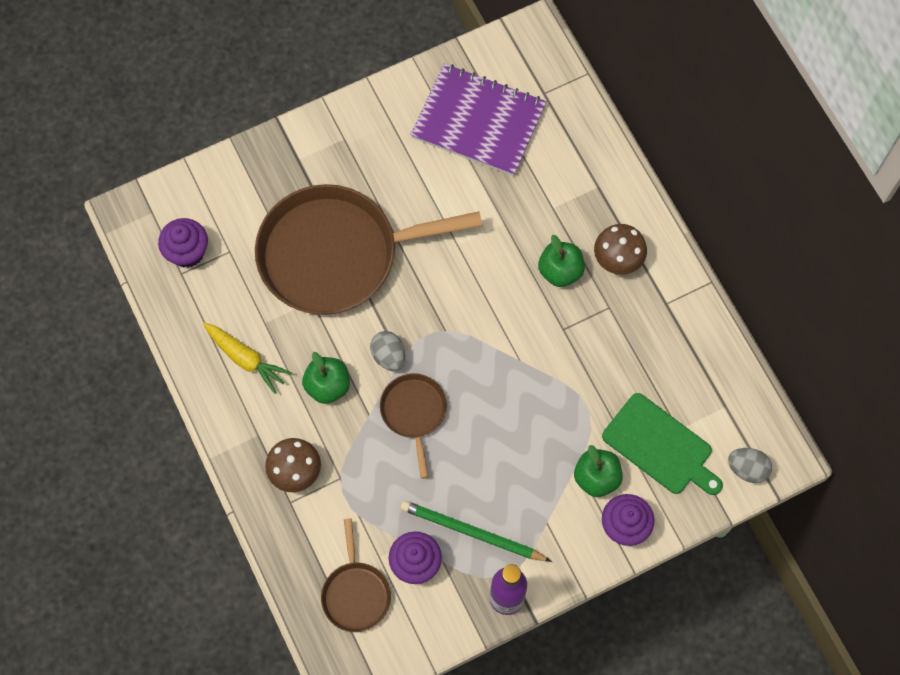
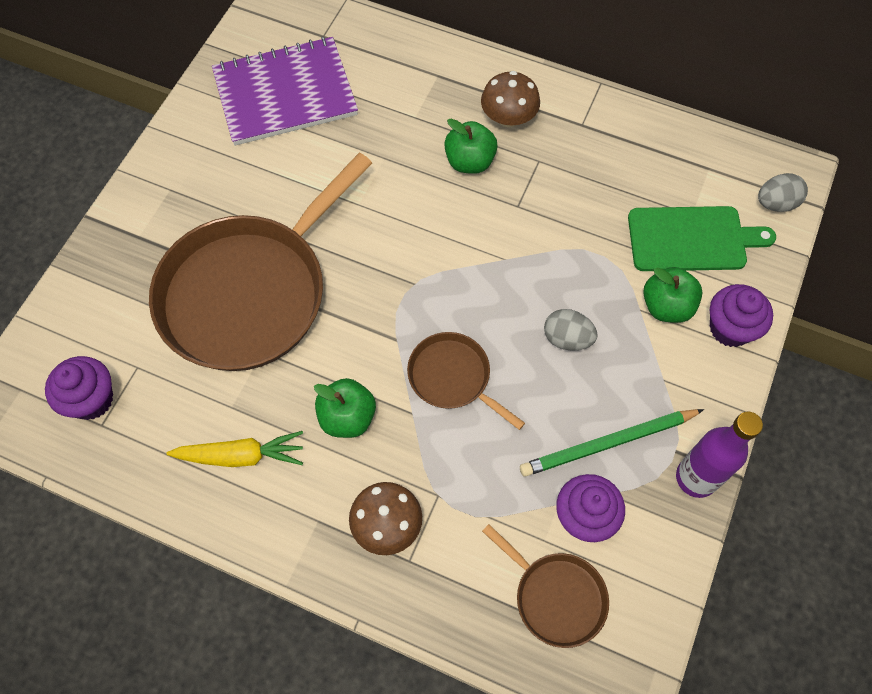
camera: 40 degrees left, 5 degrees down
(389, 356) = (382, 345): grey egg -> grey egg (567, 338)

